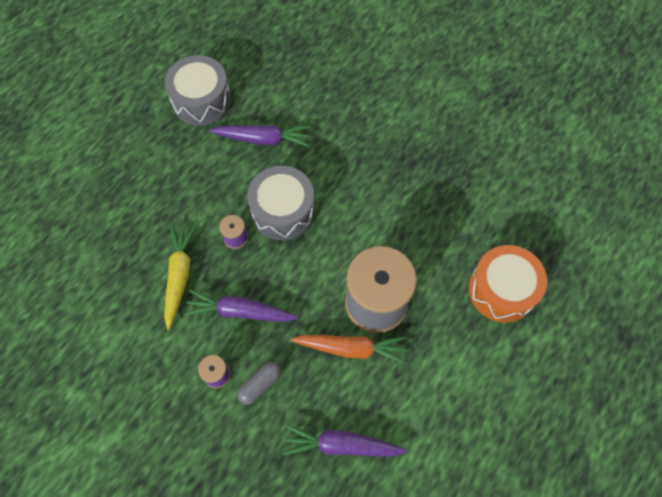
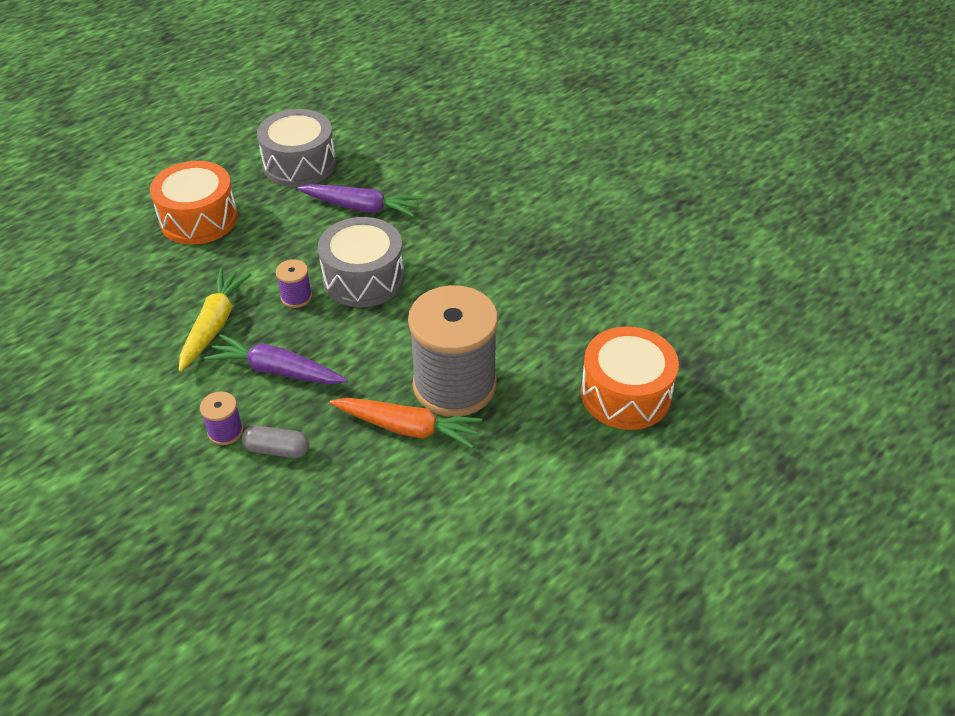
camera: 10 degrees right, 20 degrees down
(136, 170) = (199, 219): none -> orange drum
(260, 385) = (277, 450): grey capsule -> grey capsule turned 45 degrees clockwise
(341, 445) = (363, 531): purple carrot -> none

